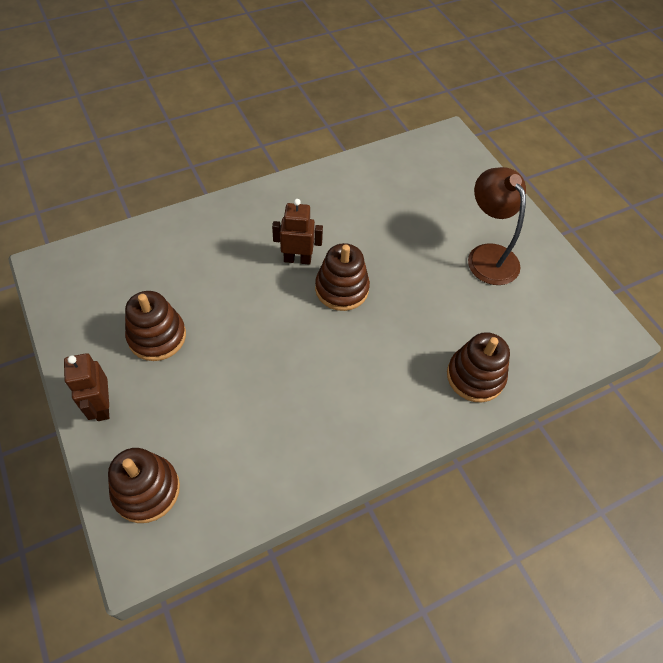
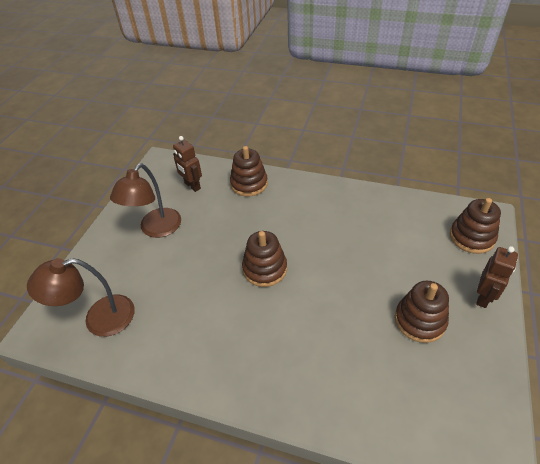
camera: 130 degrees left, 10 degrees down
(297, 259) = (271, 310): brown robot -> brown robot (192, 186)
(420, 169) = (99, 318): none -> brown lamp

